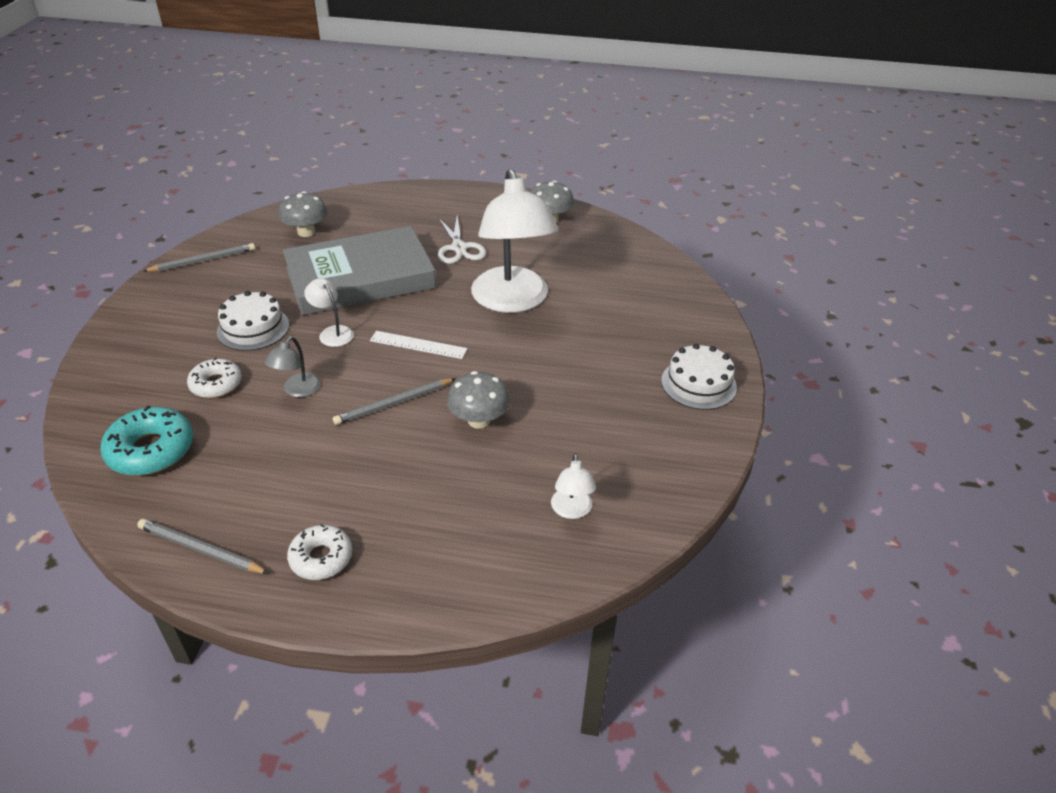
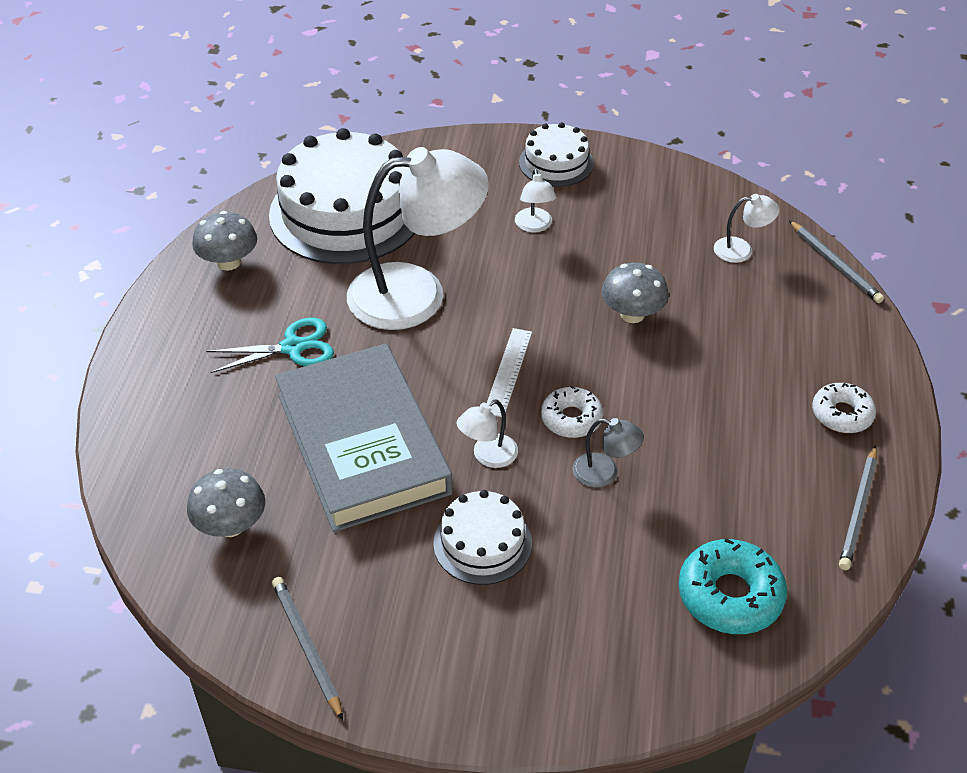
camera: 90 degrees left, 5 degrees up
(216, 384) = (603, 558): white donut -> white donut (571, 419)
(394, 404) = (616, 383): grey pencil -> grey pencil (835, 264)
(459, 248) = (292, 347): white scissors -> turquoise scissors
(601, 366) = (534, 226): none -> white lamp
(610, 267) = (346, 212): none -> white cake

